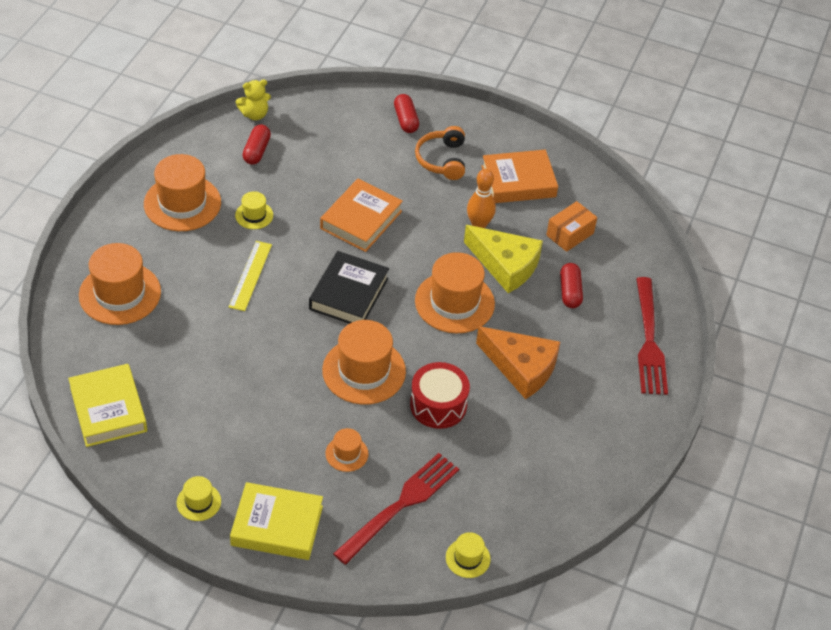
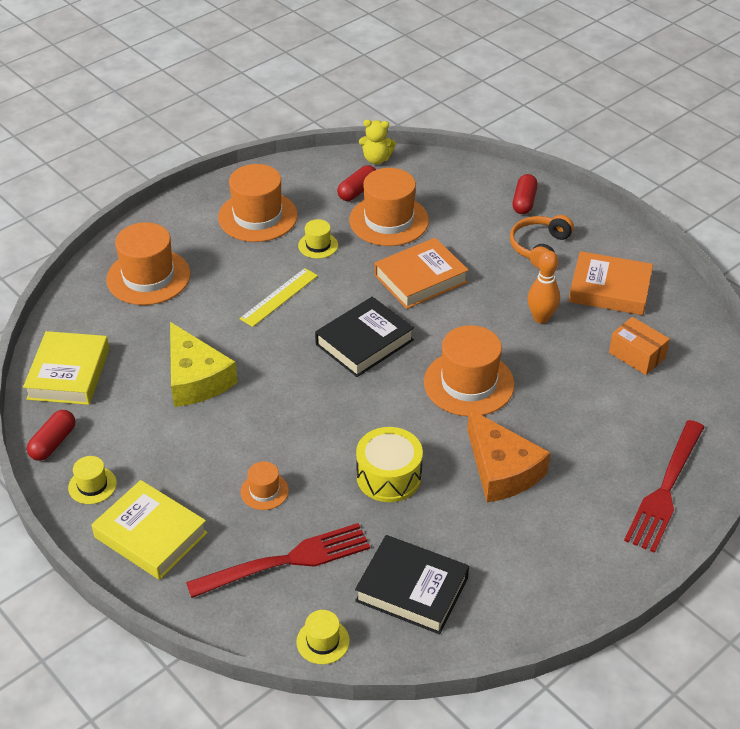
camera: 30 degrees right, 5 degrees down
(364, 371) = (333, 418): orange hat -> orange hat (389, 220)
(438, 405) = (389, 476): red drum -> yellow drum
(505, 265) = (546, 364): yellow cheese -> yellow cheese (196, 378)
(510, 491) = (412, 589): none -> black book
(570, 234) = (636, 355): orange box -> orange box turned 60 degrees clockwise
(570, 292) = (602, 411): red capsule -> red capsule (53, 443)

